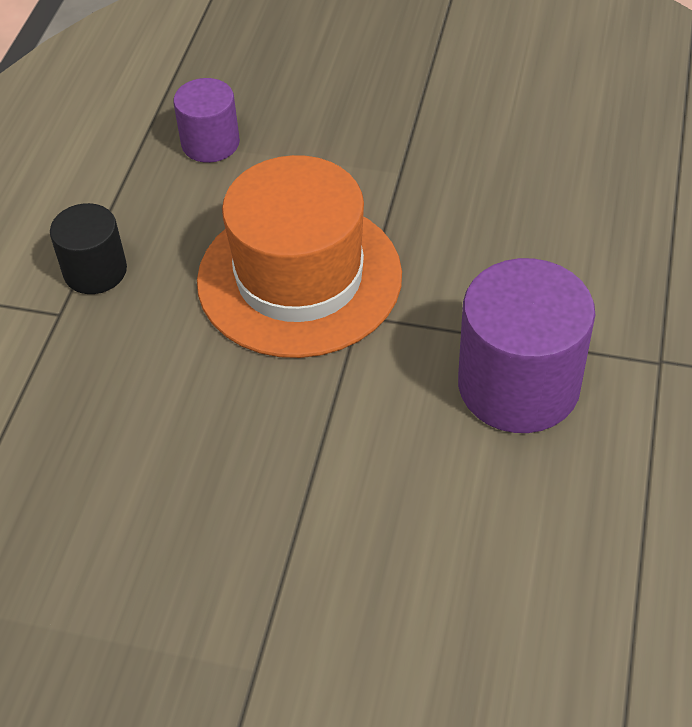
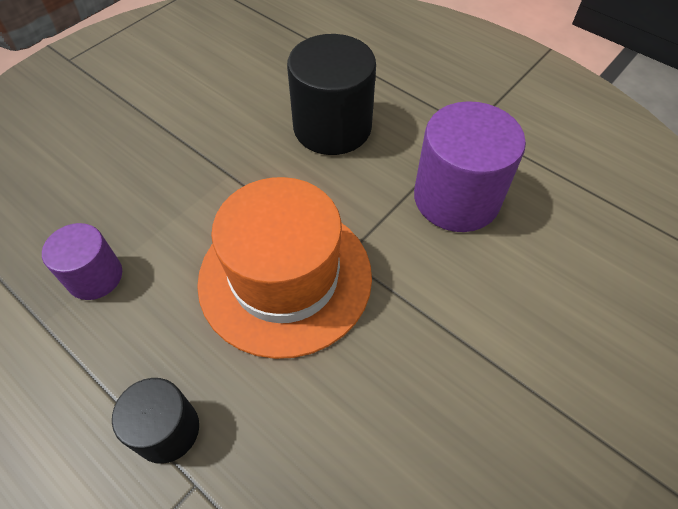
camera: 65 degrees left, 5 degrees up
(541, 224) = (332, 127): none -> black cylinder

